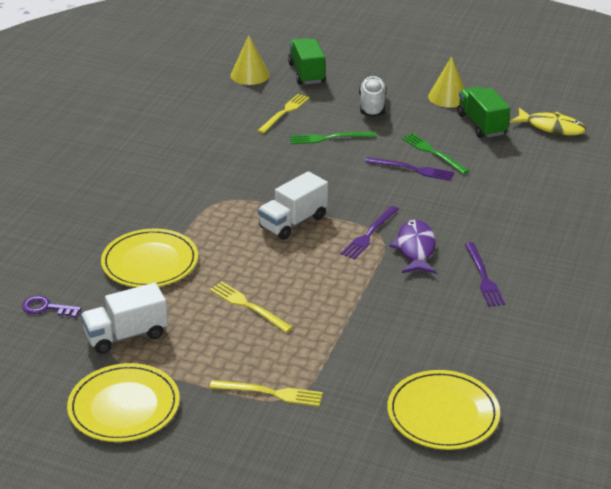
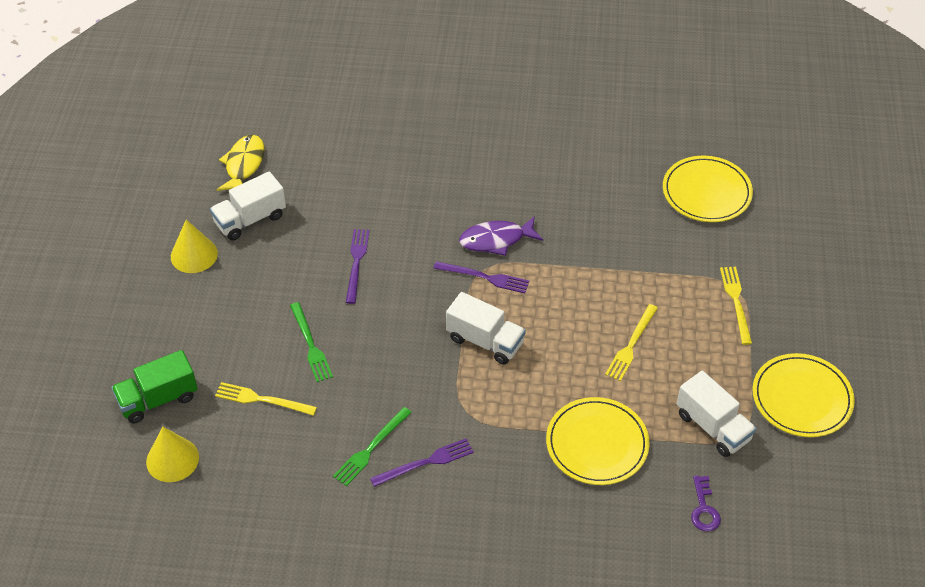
camera: 105 degrees left, 15 degrees up
(372, 106) = (229, 319): white shoe -> none
(433, 152) = (318, 251): green fork -> green fork (371, 448)
(481, 124) = (250, 219): green truck -> white truck
(483, 277) = (521, 188): purple fork -> purple fork (425, 462)

